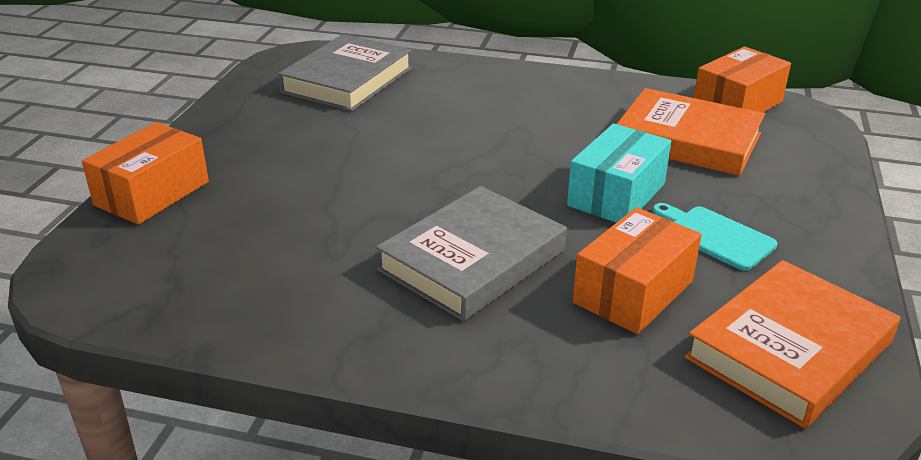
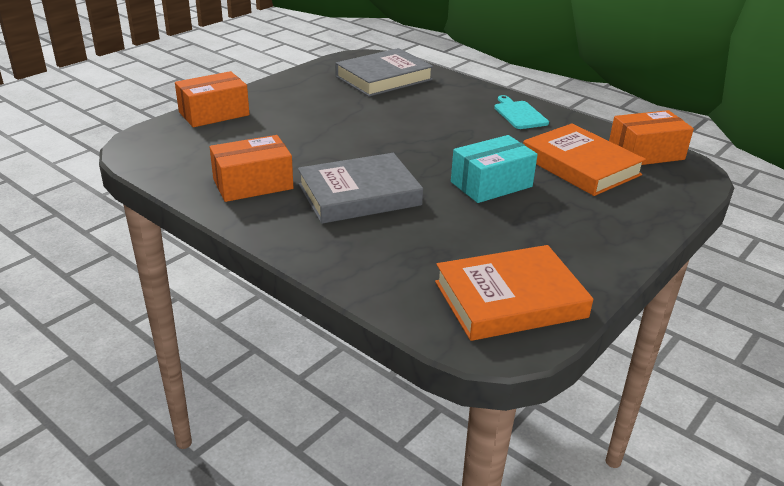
camera: 25 degrees right, 0 degrees up
(633, 292) = (441, 239): orange box -> orange box (253, 184)
(715, 236) = (533, 225): turquoise cutting board -> turquoise cutting board (519, 114)

